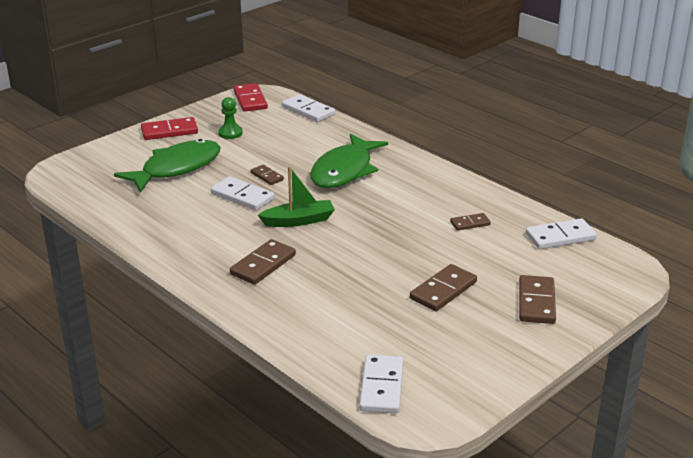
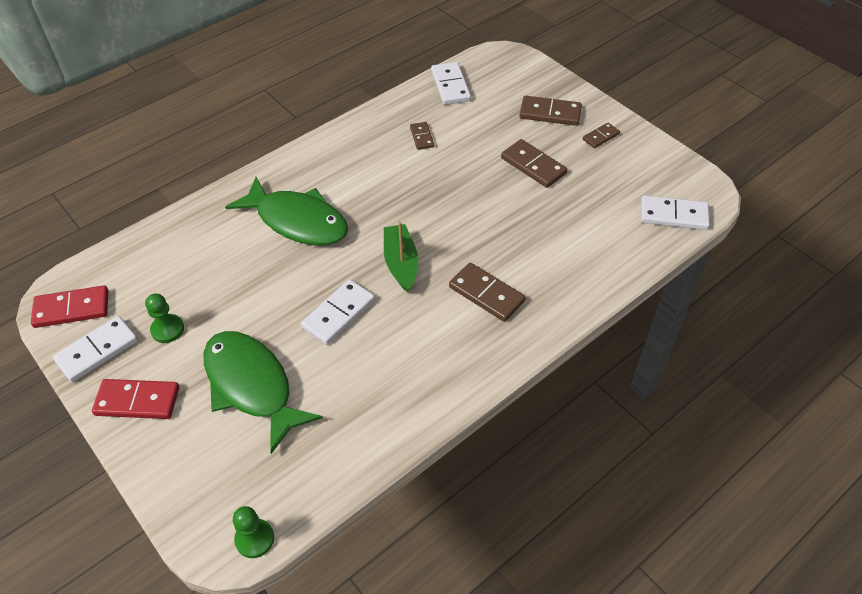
camera: 85 degrees left, 20 degrees up
(55, 181) = (254, 539): none -> green pawn
(169, 131) = (137, 401): red domino -> red domino turned 75 degrees counterclockwise
(267, 176) = (295, 291): brown domino -> brown domino (600, 137)
(308, 111) = (130, 248): white domino -> white domino (97, 351)

